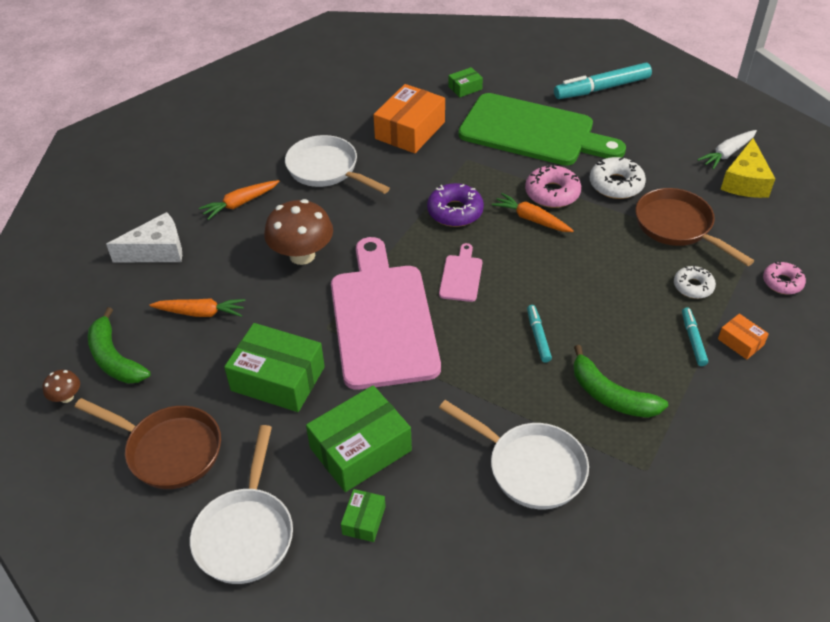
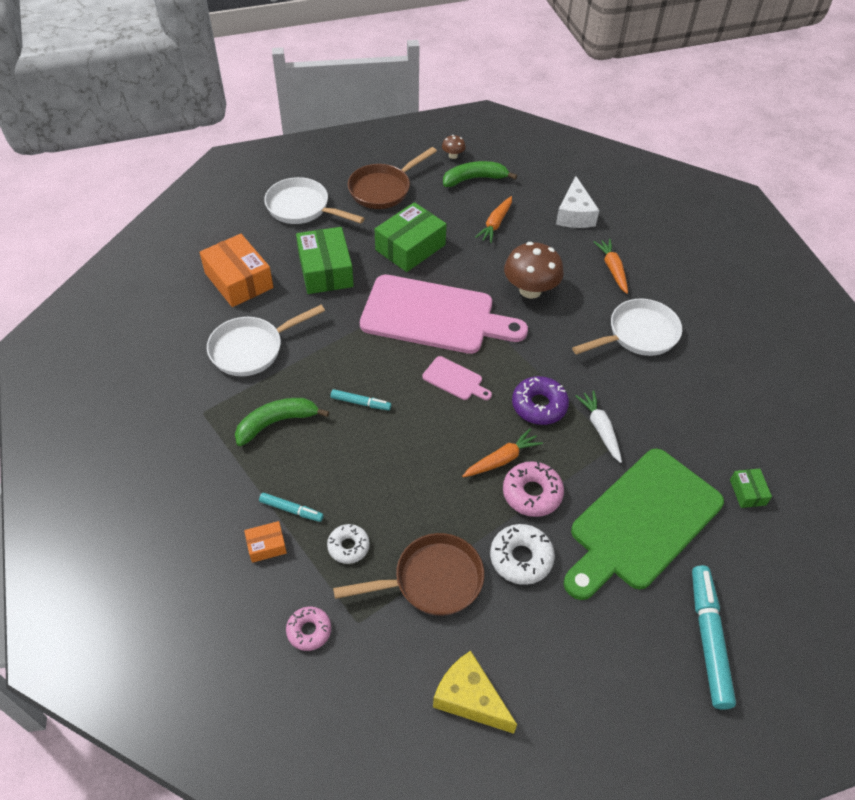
camera: 110 degrees right, 5 degrees up
(364, 520) = (273, 257): green box -> none
(410, 130) = (680, 415): orange box -> orange box (239, 280)
(727, 153) = (527, 712): white carrot -> white carrot (600, 429)

